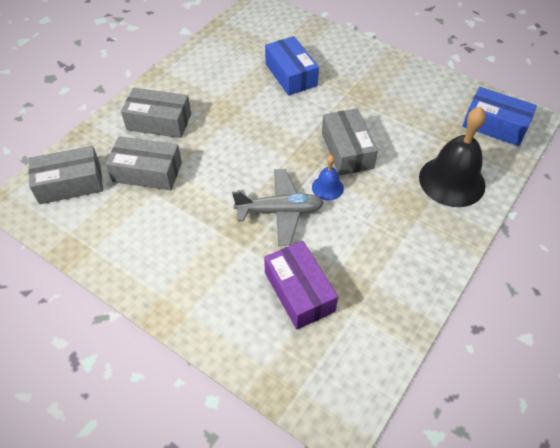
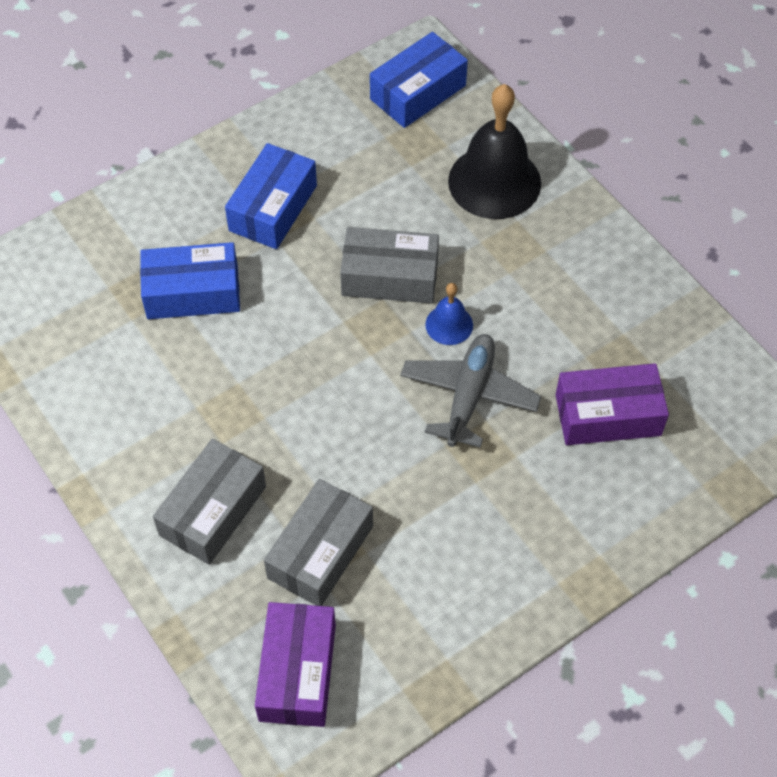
camera: 70 degrees left, 5 degrees up
(70, 183) = (297, 672): grey box -> purple box
(365, 88) = (273, 208): none -> blue box

